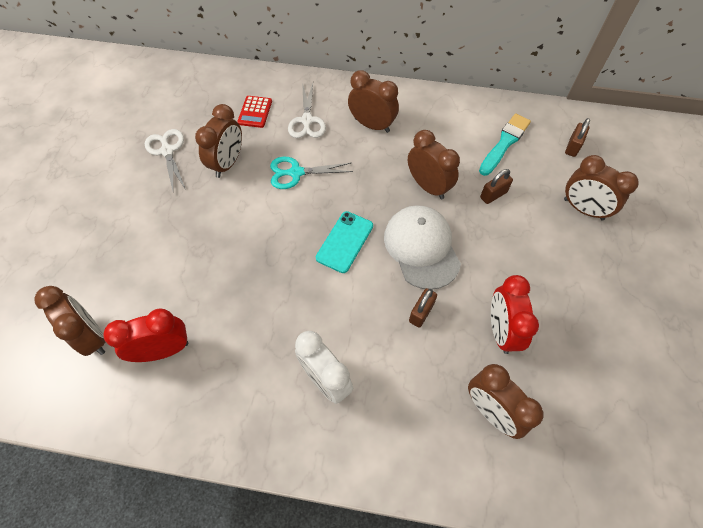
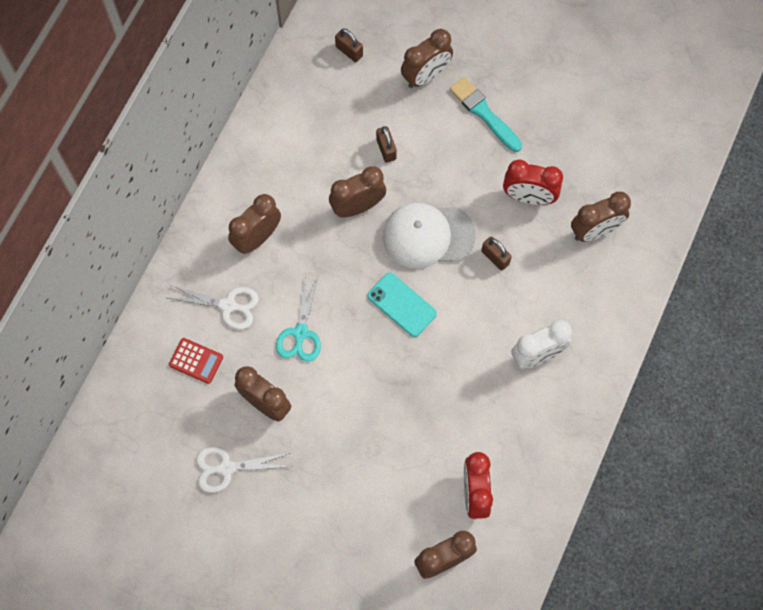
camera: 75 degrees left, 10 degrees up
(504, 143) = (324, 113): turquoise brush -> turquoise brush (484, 113)

